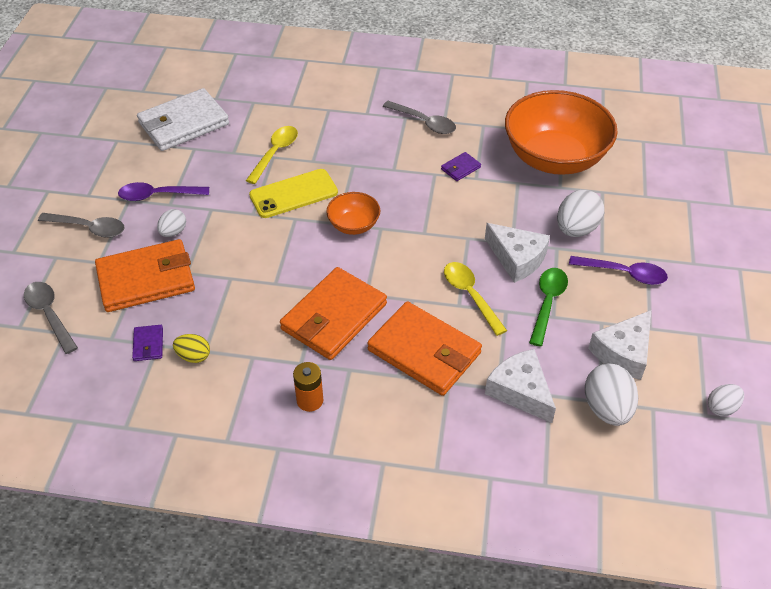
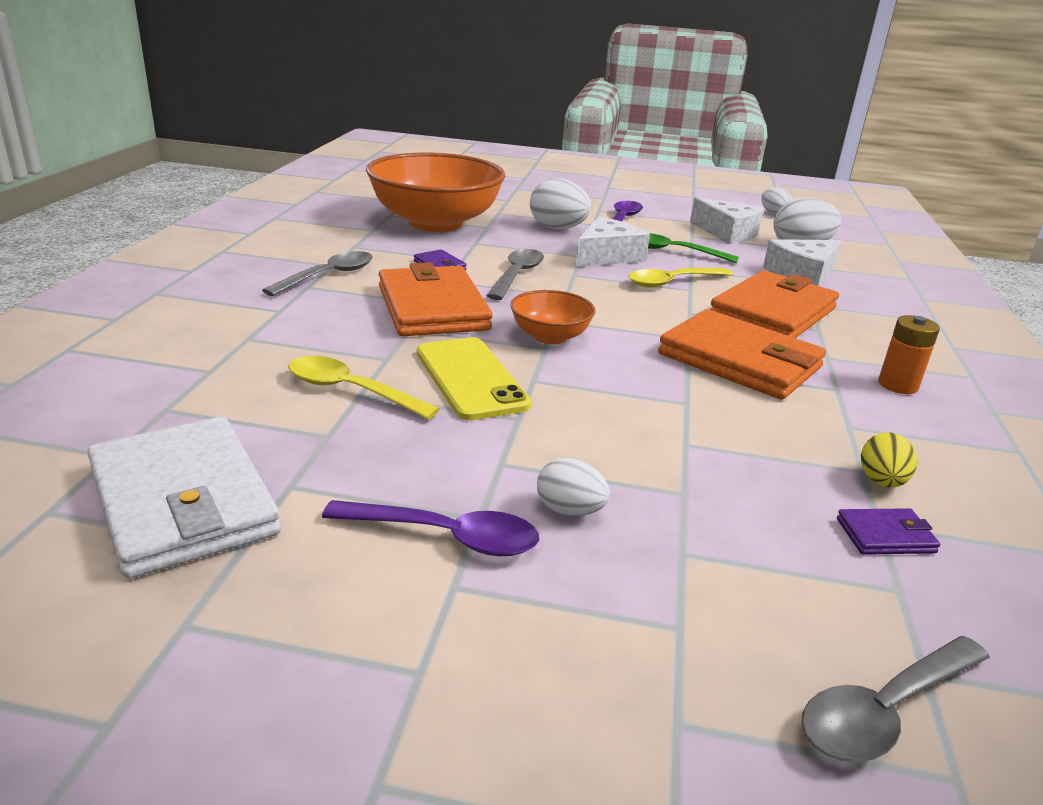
camera: 90 degrees left, 20 degrees down
(89, 228) = (558, 656): grey spoon -> grey spoon (517, 275)
(146, 279) = (716, 545): orange wallet -> orange wallet (432, 308)
(157, 195) = (446, 536): purple spoon -> purple spoon turned 75 degrees counterclockwise

